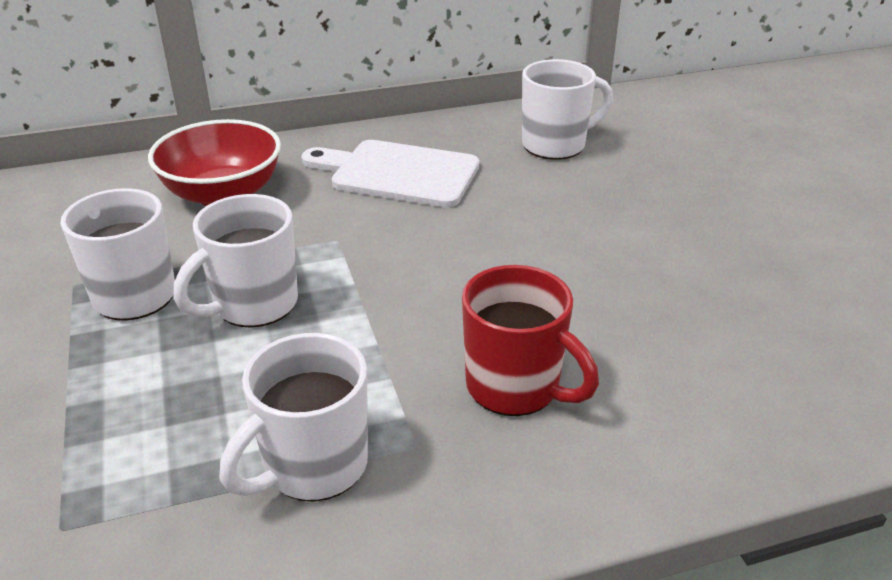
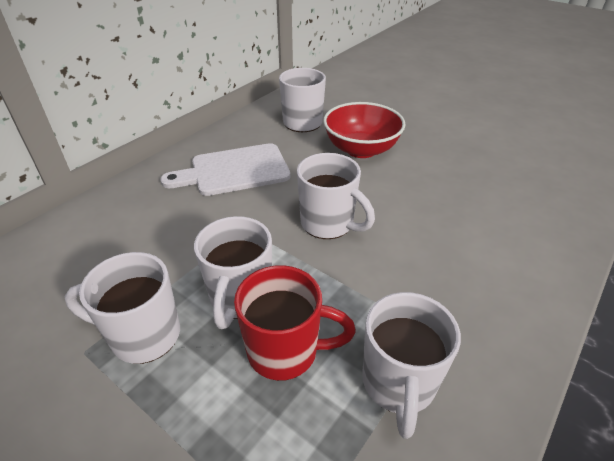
camera: 35 degrees left, 5 degrees up
(223, 194) = (131, 230): red bowl -> red bowl (361, 149)
(438, 275) = (328, 224): none -> white mug
(515, 387) = (441, 270): red mug -> red mug (285, 351)

